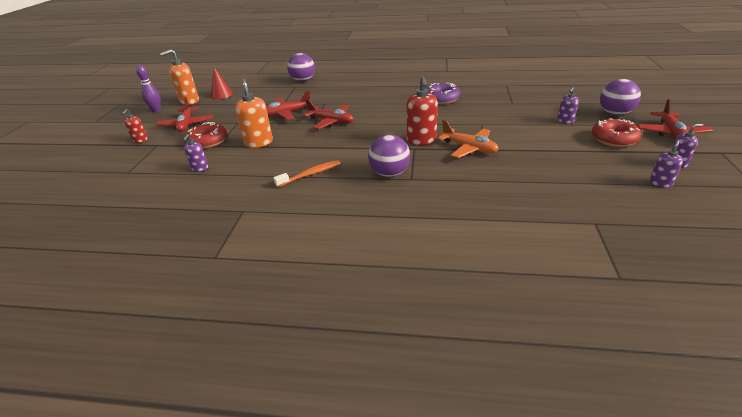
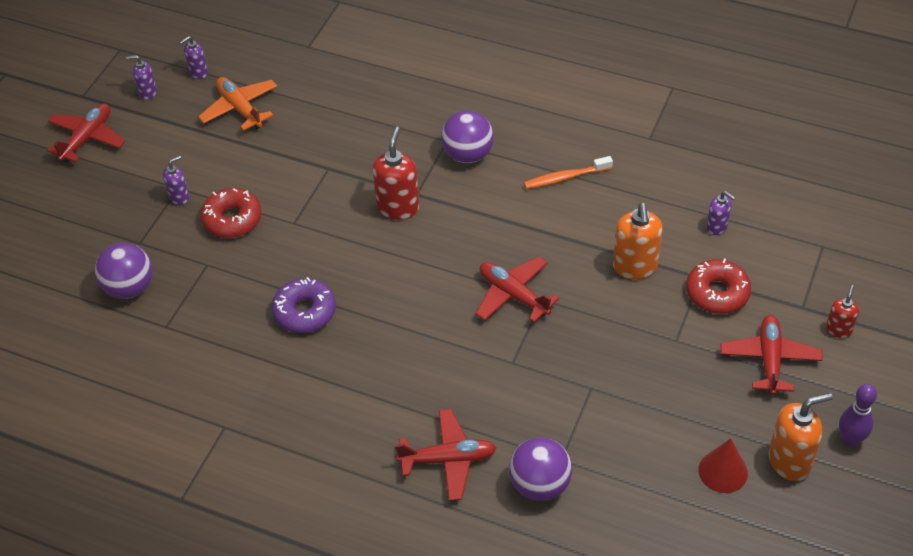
camera: 165 degrees left, 15 degrees up
(200, 168) = (717, 227): purple soap dispenser -> purple soap dispenser turned 105 degrees clockwise
(286, 113) = (586, 345): red plane -> red plane (448, 459)
(469, 148) = (347, 175): orange plane -> orange plane (240, 109)
(613, 139) = (163, 145): red donut -> red donut (232, 219)
(614, 114) = (99, 194): purple ball -> purple ball (129, 288)

